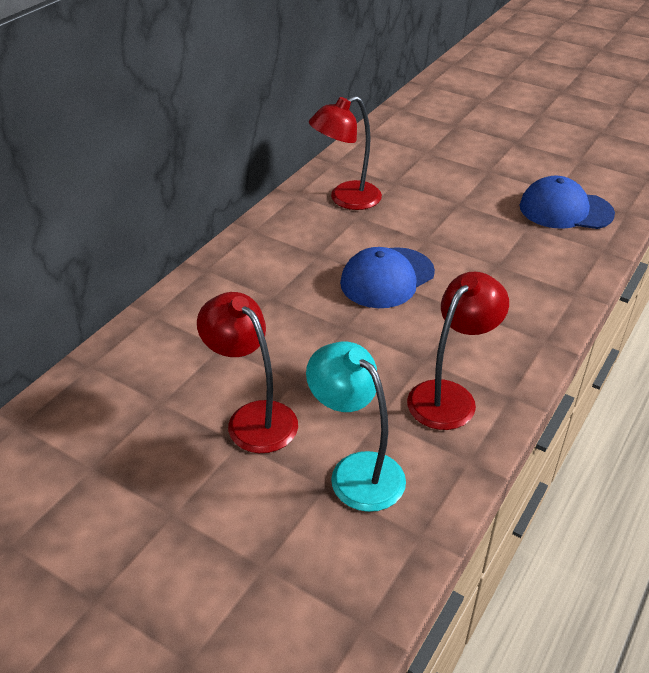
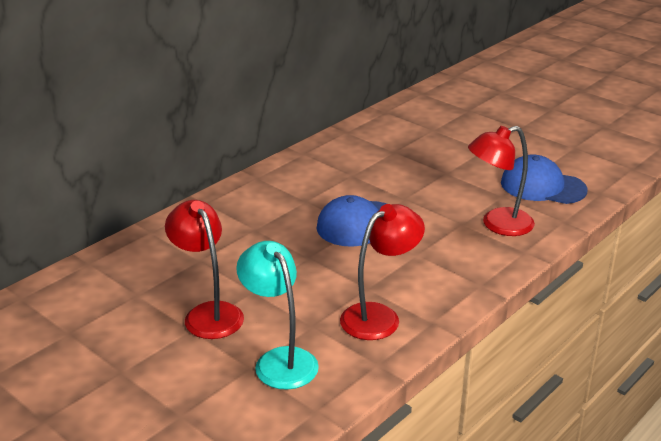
camera: 10 degrees right, 10 degrees down
(346, 199) = (346, 161): red lamp -> red lamp (498, 225)

